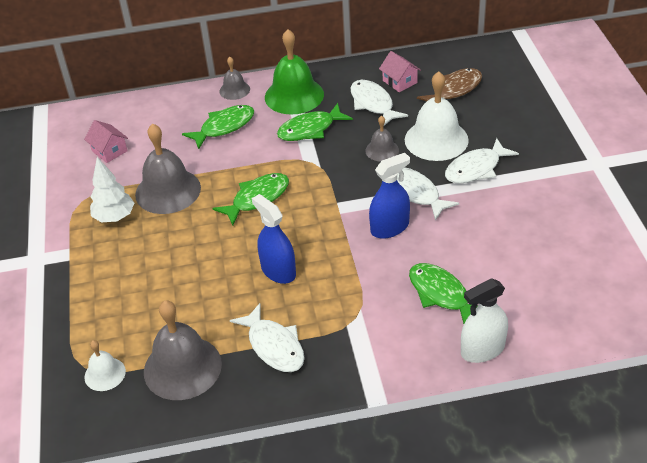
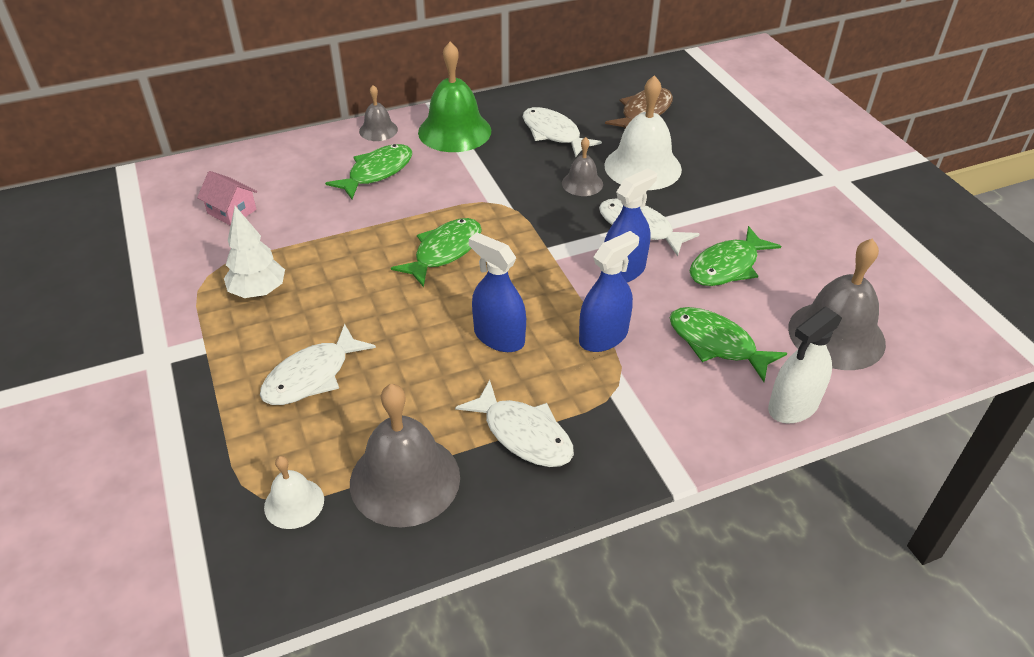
camera: 15 degrees left, 0 degrees up
(168, 191) = (323, 253): grey bell -> grey bell (836, 335)
(310, 129) = (486, 167): green fish -> green fish (727, 266)
(356, 279) = (603, 336): none -> blue spray bottle
(400, 82) = (577, 108): pink house -> none
(476, 169) = (701, 195): white fish -> white fish (312, 376)

